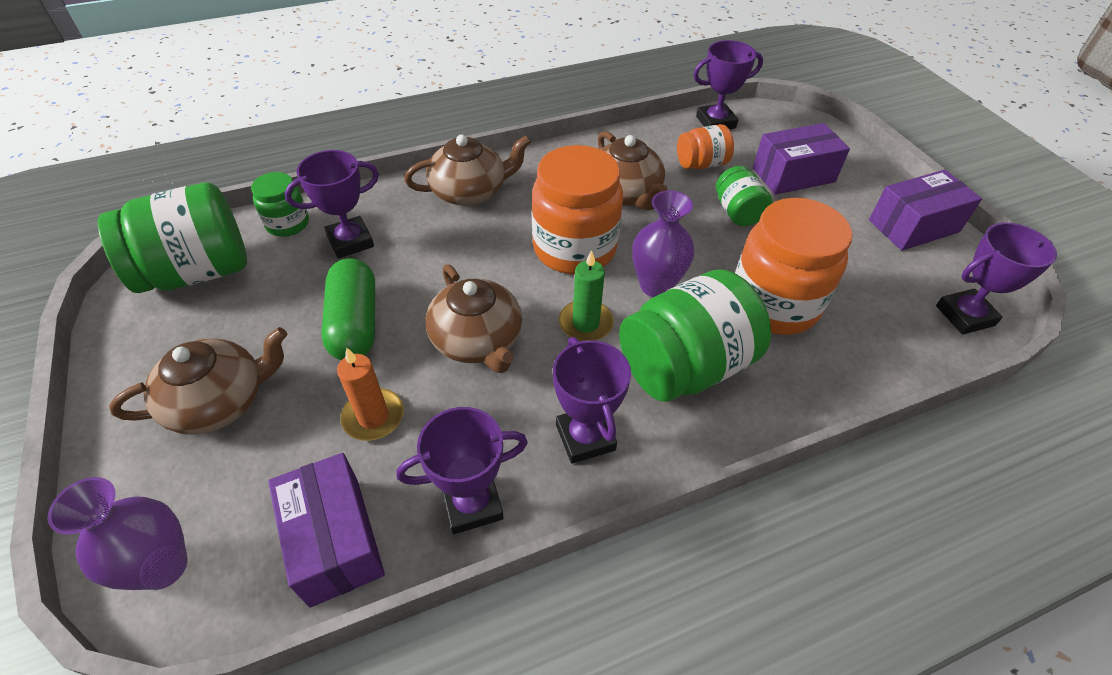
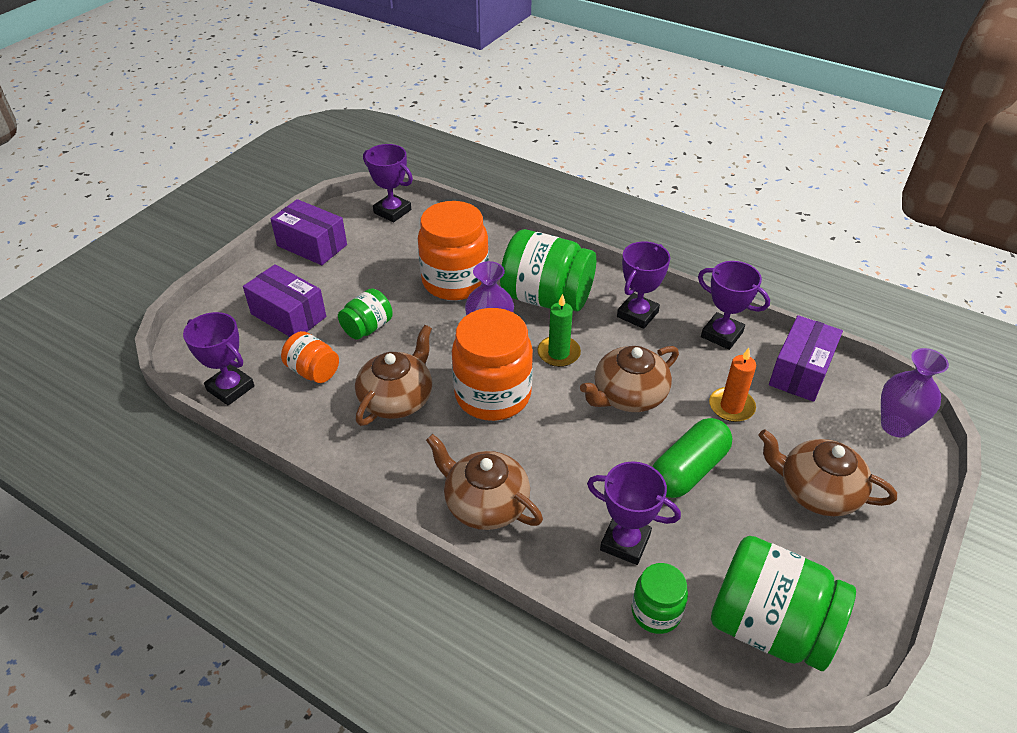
camera: 125 degrees left, 5 degrees down
(478, 341) = (628, 395): brown teapot -> brown teapot turned 150 degrees counterclockwise

